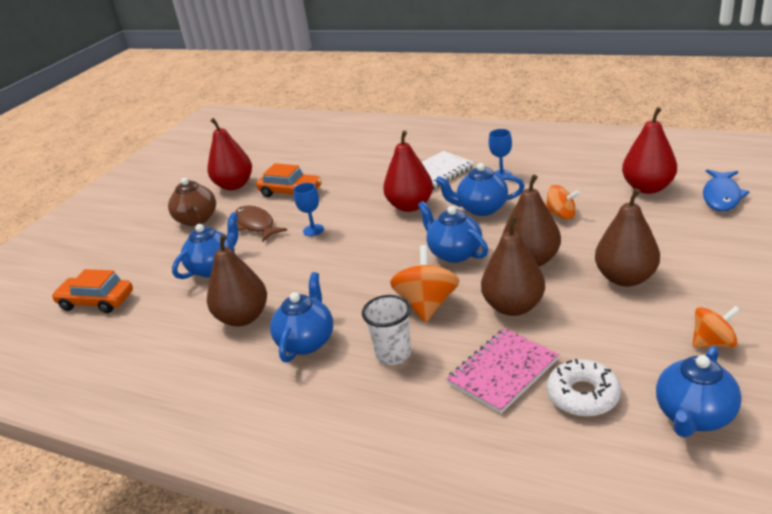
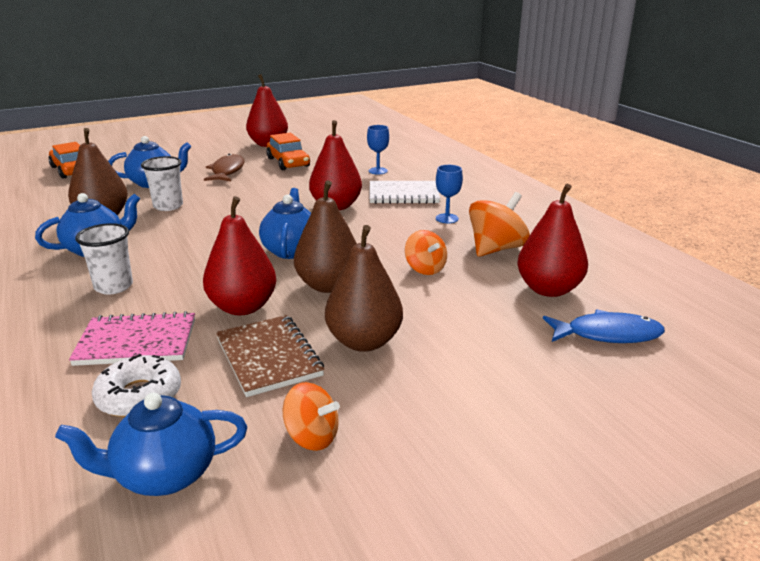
camera: 35 degrees right, 5 degrees down
(197, 220) = (207, 153): brown teapot -> none
(278, 278) = (168, 206): none -> white cup
(313, 230) = (248, 190): blue goblet -> blue goblet (378, 171)
(427, 304) = (200, 271): orange spinning top -> orange spinning top (496, 249)
(481, 209) = (377, 233): blue teapot -> none
(513, 307) = (243, 307): brown pear -> red pear
(598, 322) = (268, 357): none -> brown notebook
(721, 196) = (608, 334): blue fish -> blue fish turned 150 degrees counterclockwise

